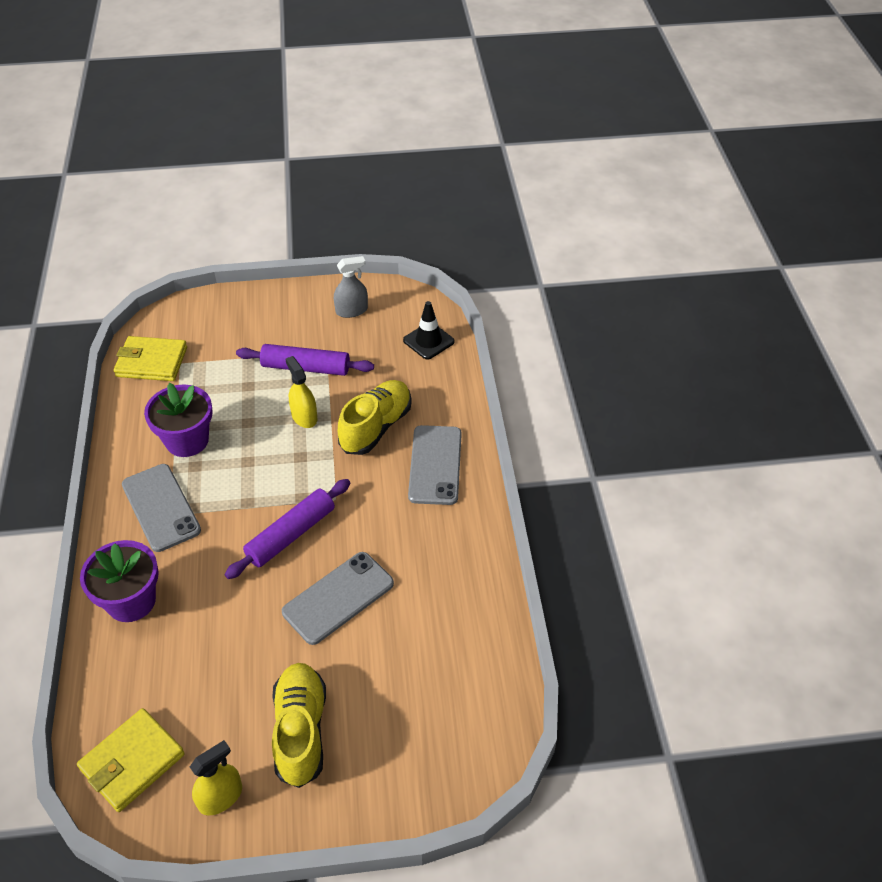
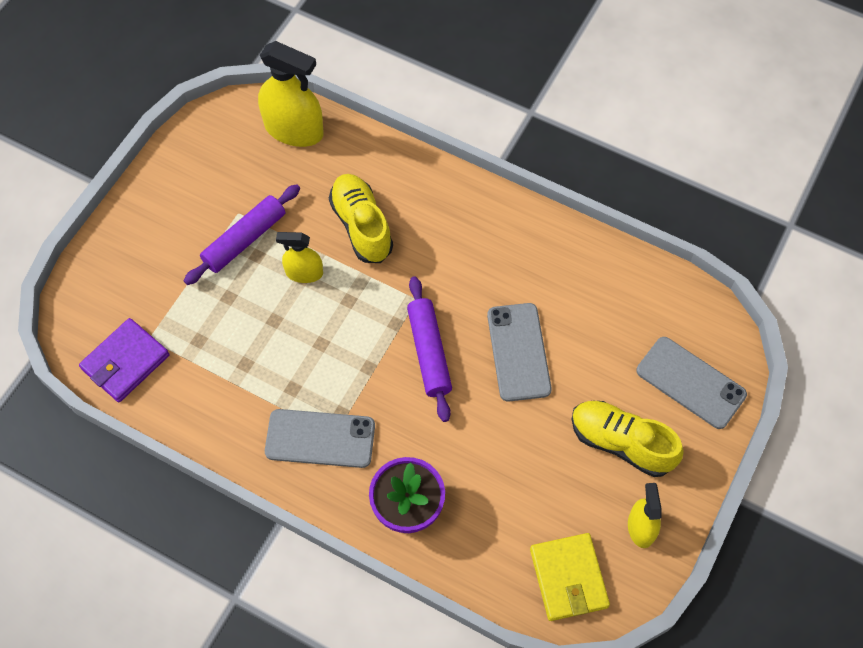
camera: 55 degrees left, 15 degrees up
(151, 362) = (125, 362): yellow wallet -> purple wallet
(187, 440) = (255, 380): purple flower pot -> none
(351, 310) = (203, 164): grey spray bottle -> none
(428, 341) = (294, 129): black traffic cone -> yellow spray bottle
(435, 465) = (437, 207): grey phone -> grey phone (691, 382)

